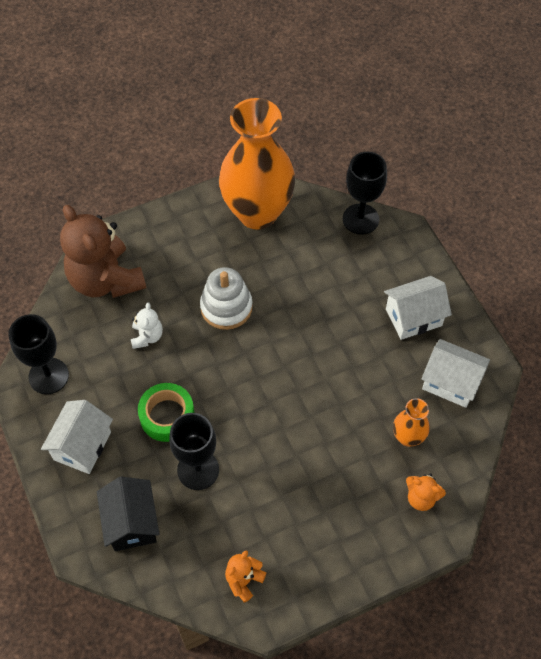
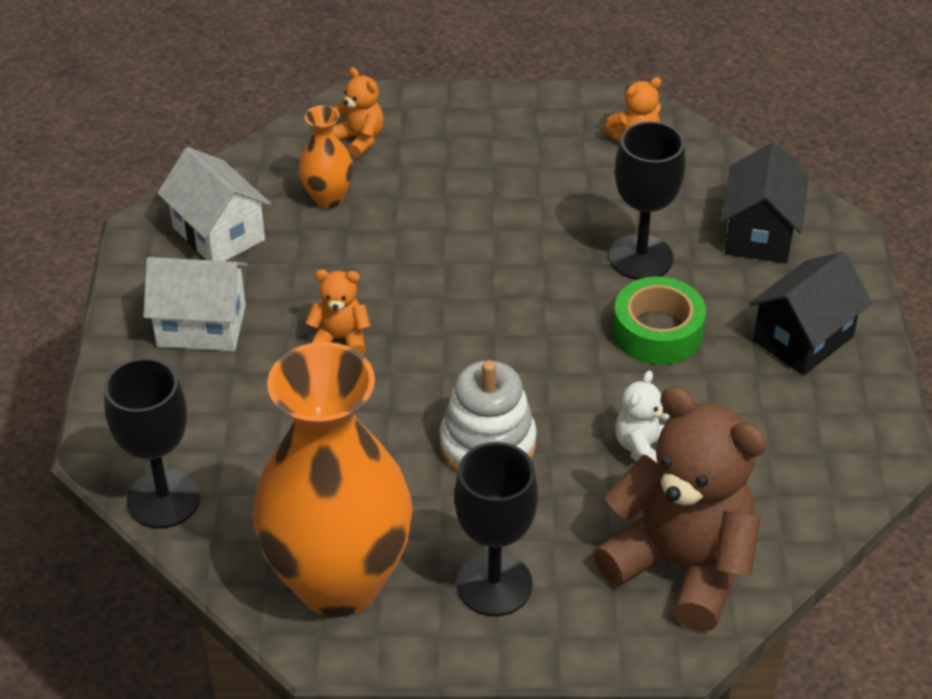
camera: 155 degrees left, 15 degrees down
(48, 376) = (832, 448): black goblet -> black goblet (494, 584)
(82, 446) = (803, 338): white house -> black house
(106, 280) = (681, 565): brown teddy bear -> brown teddy bear turned 45 degrees counterclockwise
(336, 339) = (340, 339): none -> orange teddy bear

